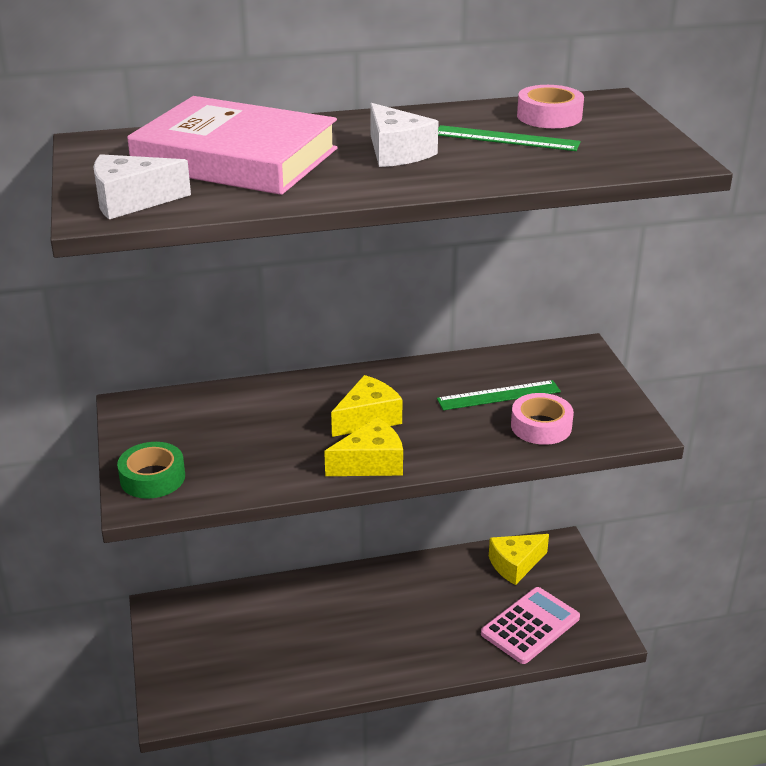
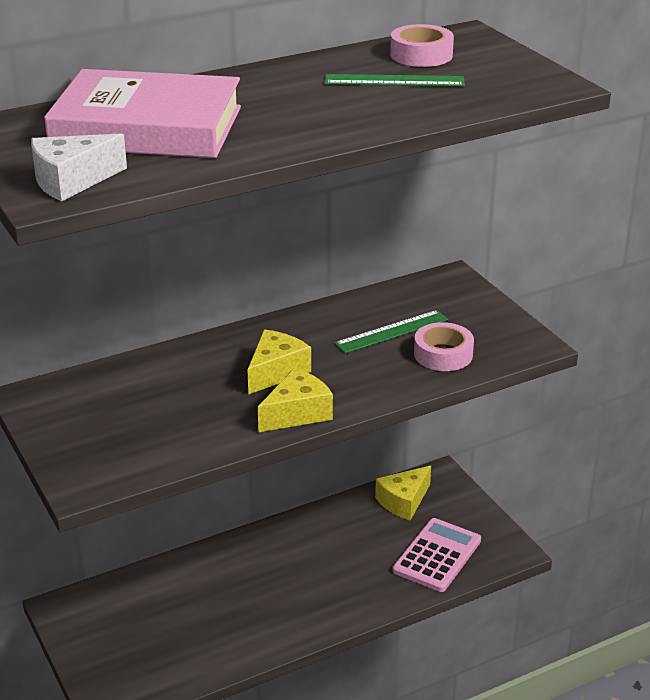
camera: 15 degrees left, 0 degrees up
(152, 478) = (86, 461): green tape -> none
(396, 152) = (299, 105): white cheese -> none

